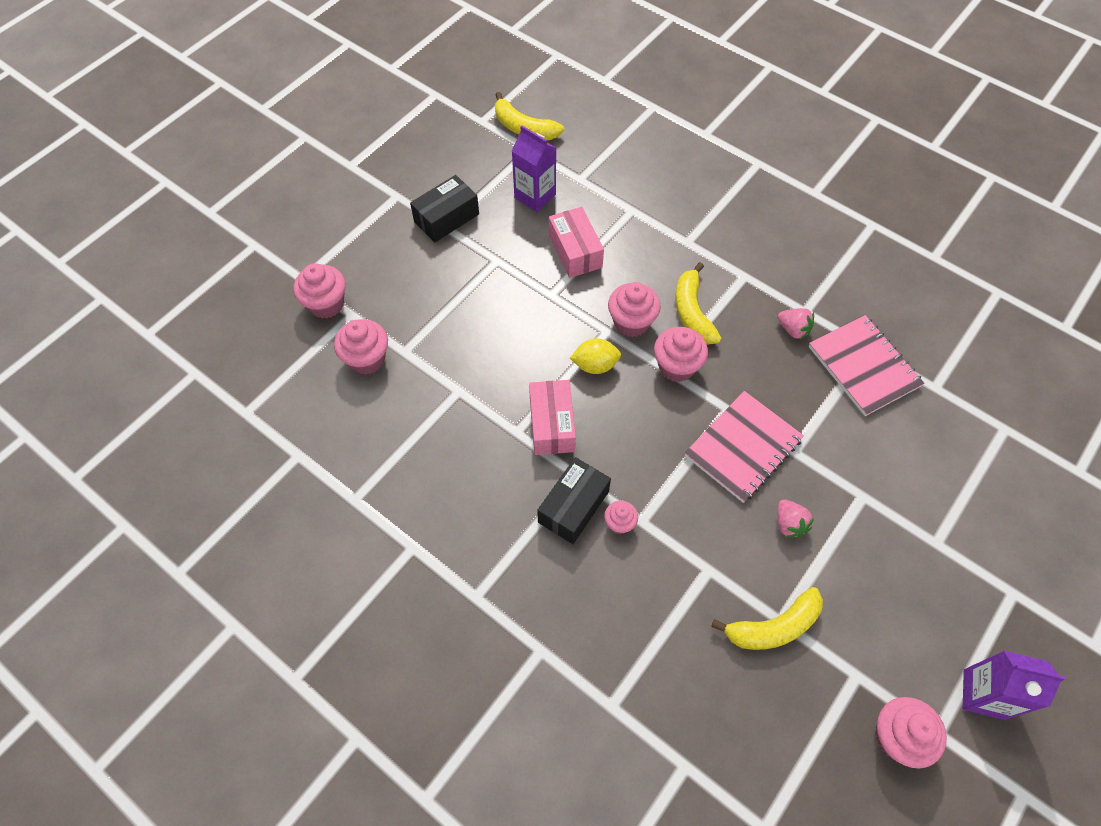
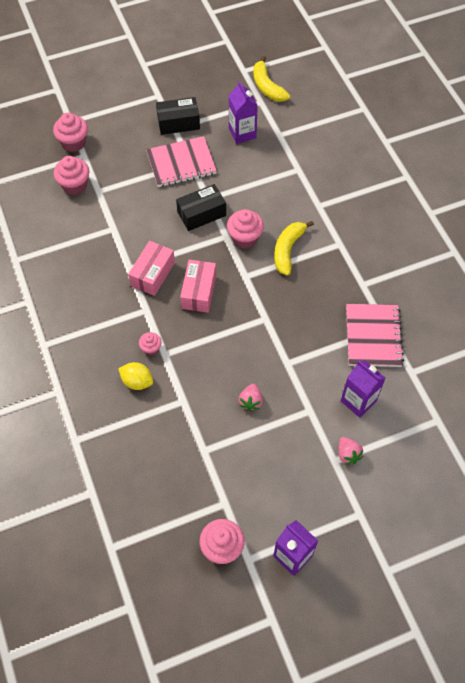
camera: 30 degrees right, 0 degrees up
(573, 506) = (131, 325): black box -> black box (201, 214)
(575, 251) = (242, 179): pink box -> pink box (199, 292)
(595, 365) = (203, 252): yellow lemon -> yellow lemon (137, 381)
(676, 366) = (252, 277): pink cupcake -> none
(743, 448) = (257, 344): pink notebook -> pink notebook (181, 163)
(773, 627) = (196, 451): yellow banana -> none
(793, 329) = (345, 291): pink strawberry -> pink strawberry (348, 454)
(907, 454) = (358, 401): none -> purple carton

